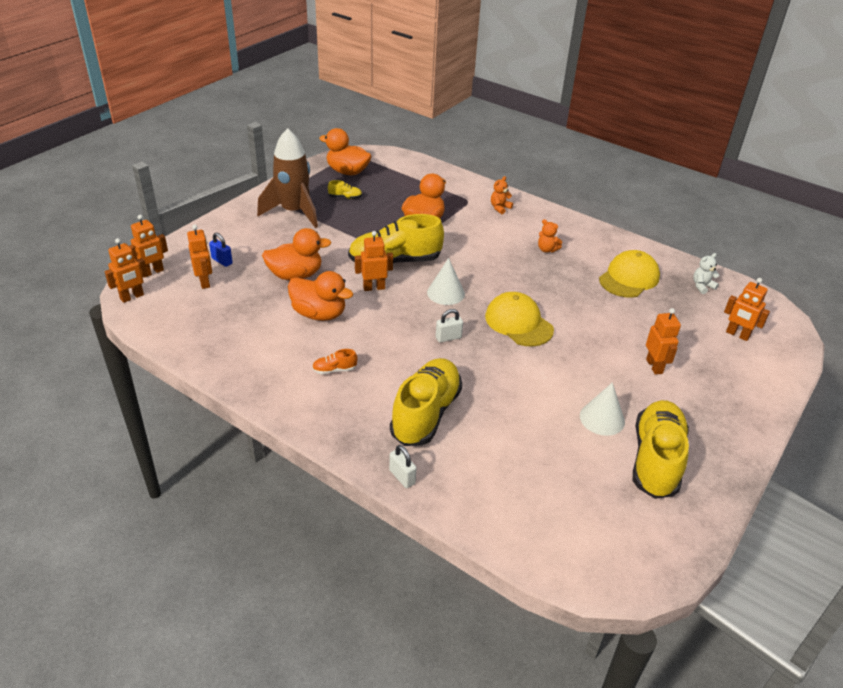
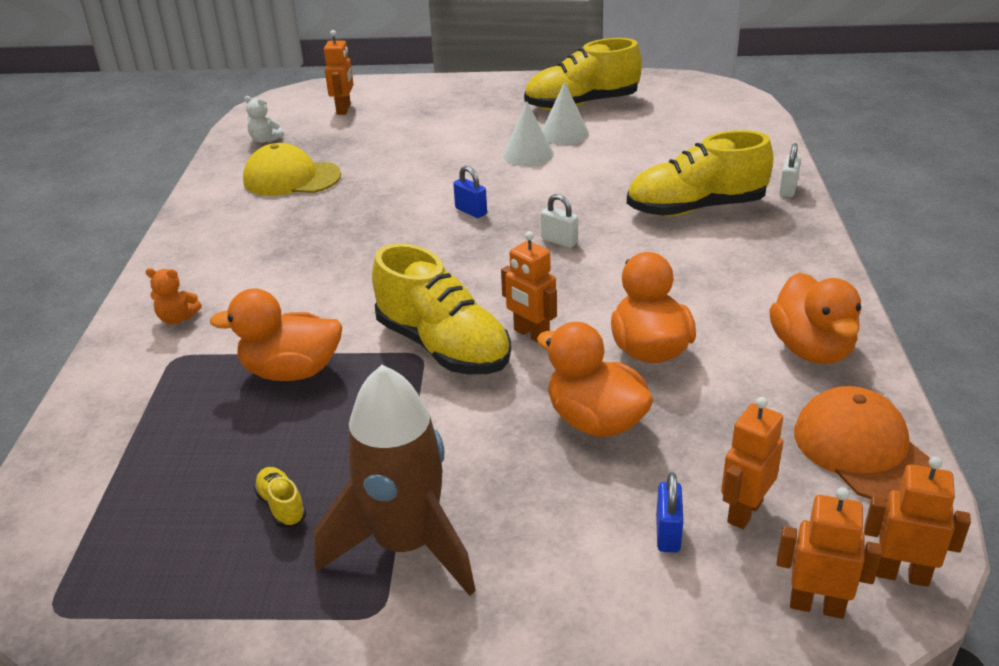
camera: 120 degrees left, 5 degrees down
(184, 330) = (862, 450): none -> orange cap
(334, 370) = (725, 286): orange shoe -> none
(347, 172) = (157, 566): orange duck -> orange duck (811, 349)
(446, 293) = (471, 276): white cone -> white cone (528, 154)
(518, 323) = (471, 211): yellow cap -> blue padlock
(547, 249) = (275, 243): orange teddy bear -> none
(654, 366) = (450, 131): orange robot -> none

